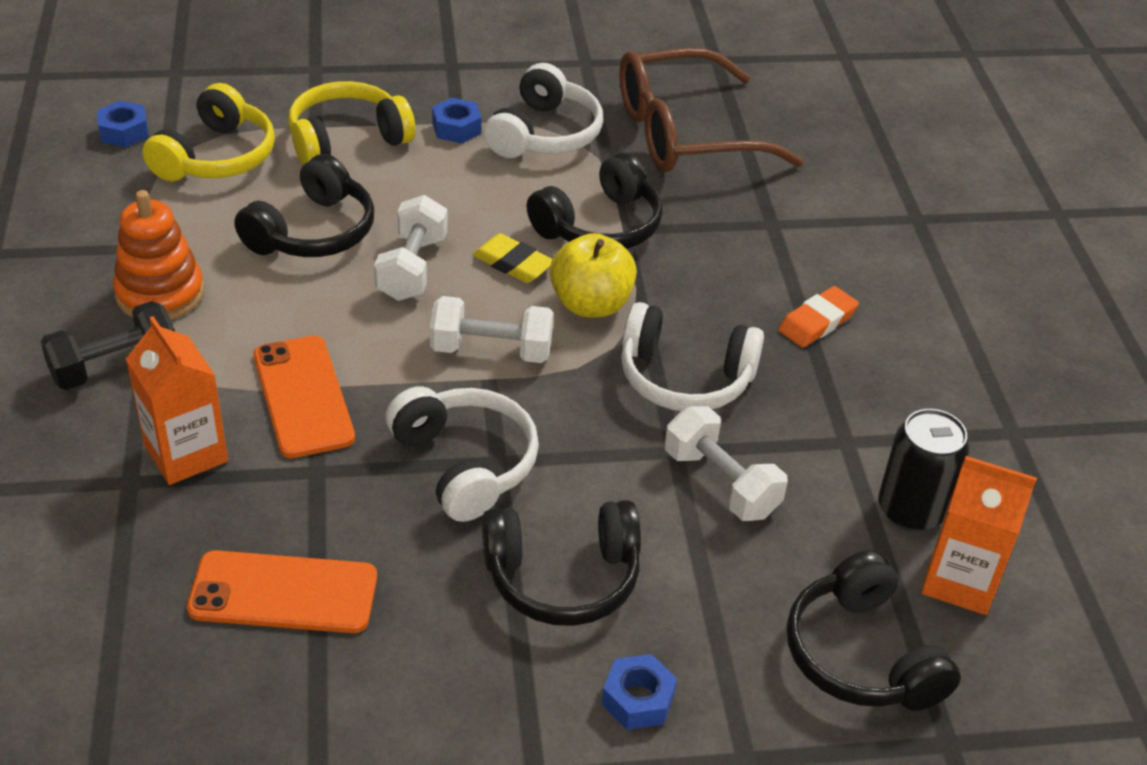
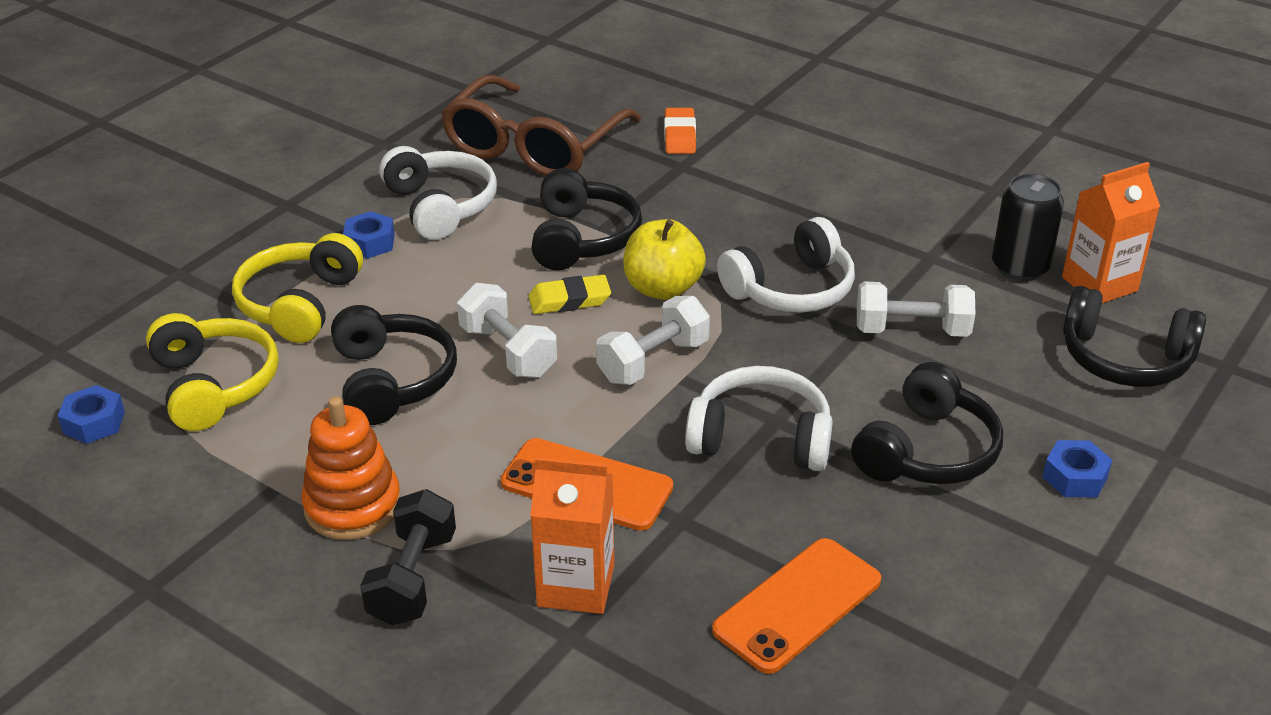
camera: 45 degrees left, 5 degrees down
(817, 322) = (804, 204): orange eraser -> orange eraser (679, 136)

